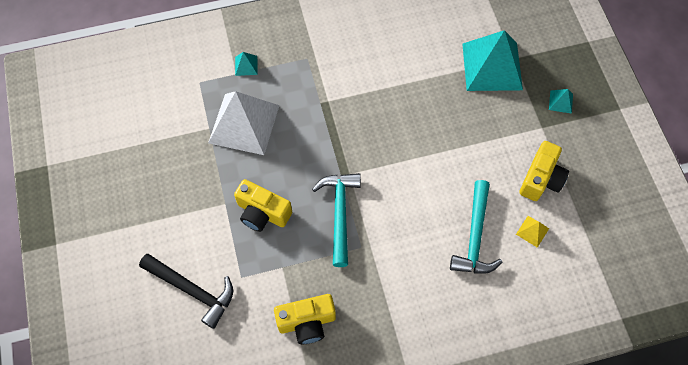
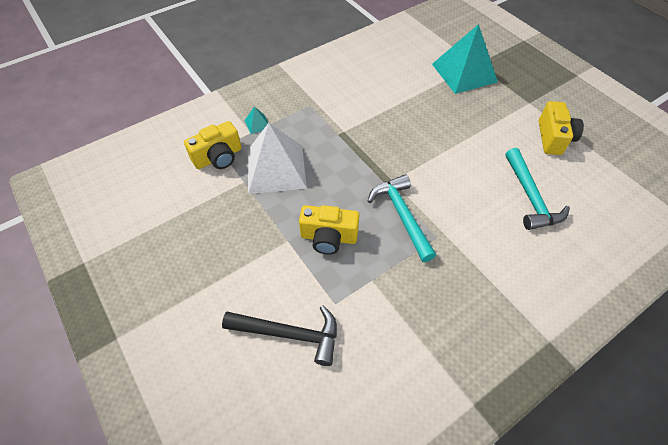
camera: 20 degrees left, 10 degrees down
(307, 322) = (423, 324): yellow camera -> yellow camera (218, 157)
(532, 231) = (573, 178): yellow pyramid -> none
(560, 101) = (531, 82): turquoise pyramid -> none

